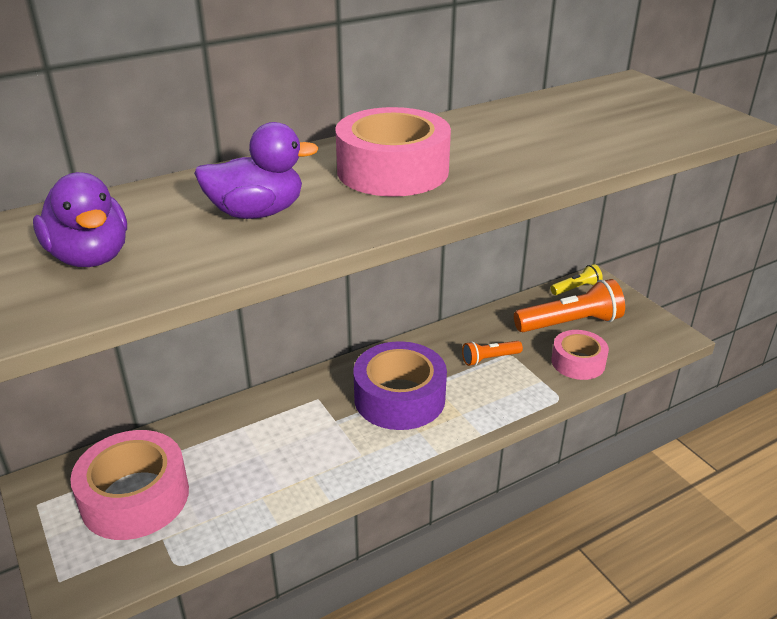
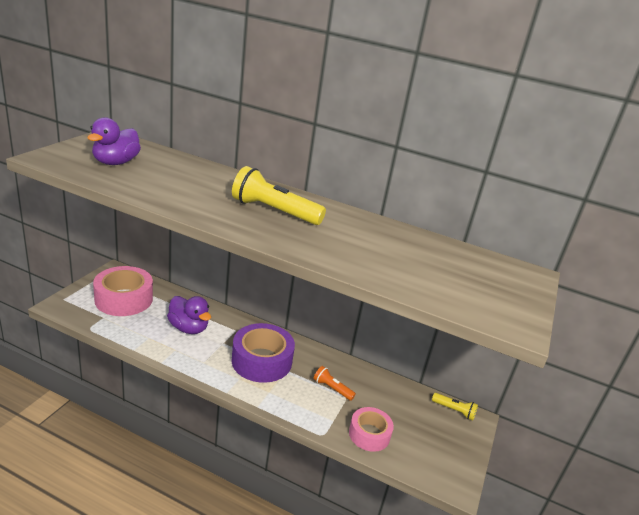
camera: 50 degrees right, 5 degrees down
(257, 213) = (189, 187): purple duck -> purple duck (188, 328)
(392, 170) = (274, 211): pink tape -> yellow flashlight
(570, 323) = (409, 418): orange flashlight -> none

